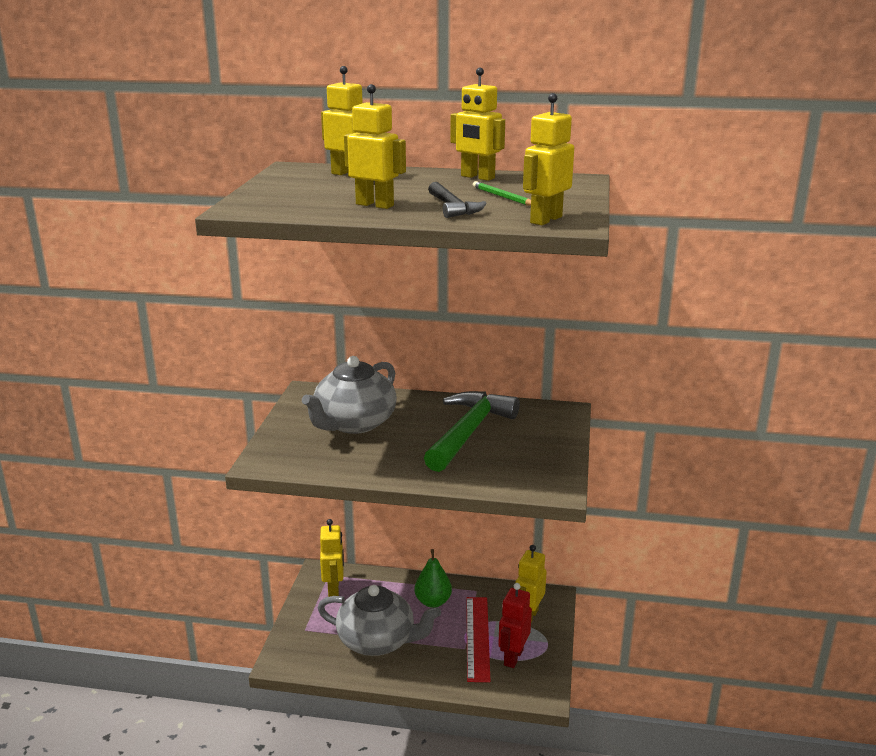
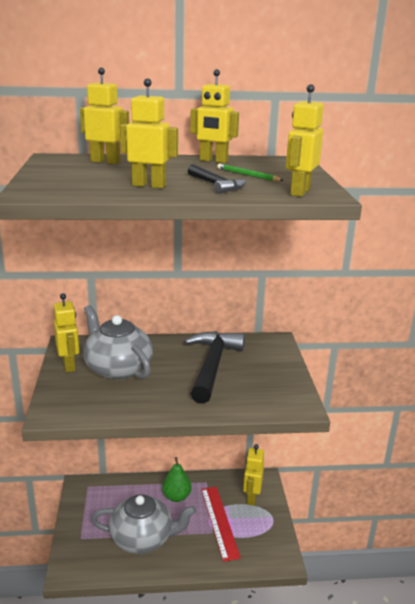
camera: 15 degrees left, 0 degrees up
(334, 589) = (95, 498): yellow robot -> yellow robot (69, 365)
(354, 423) = (117, 368): grey teapot -> grey teapot turned 120 degrees clockwise
(468, 432) = (212, 366): green hammer -> black hammer
(513, 657) = (251, 534): red robot -> none

